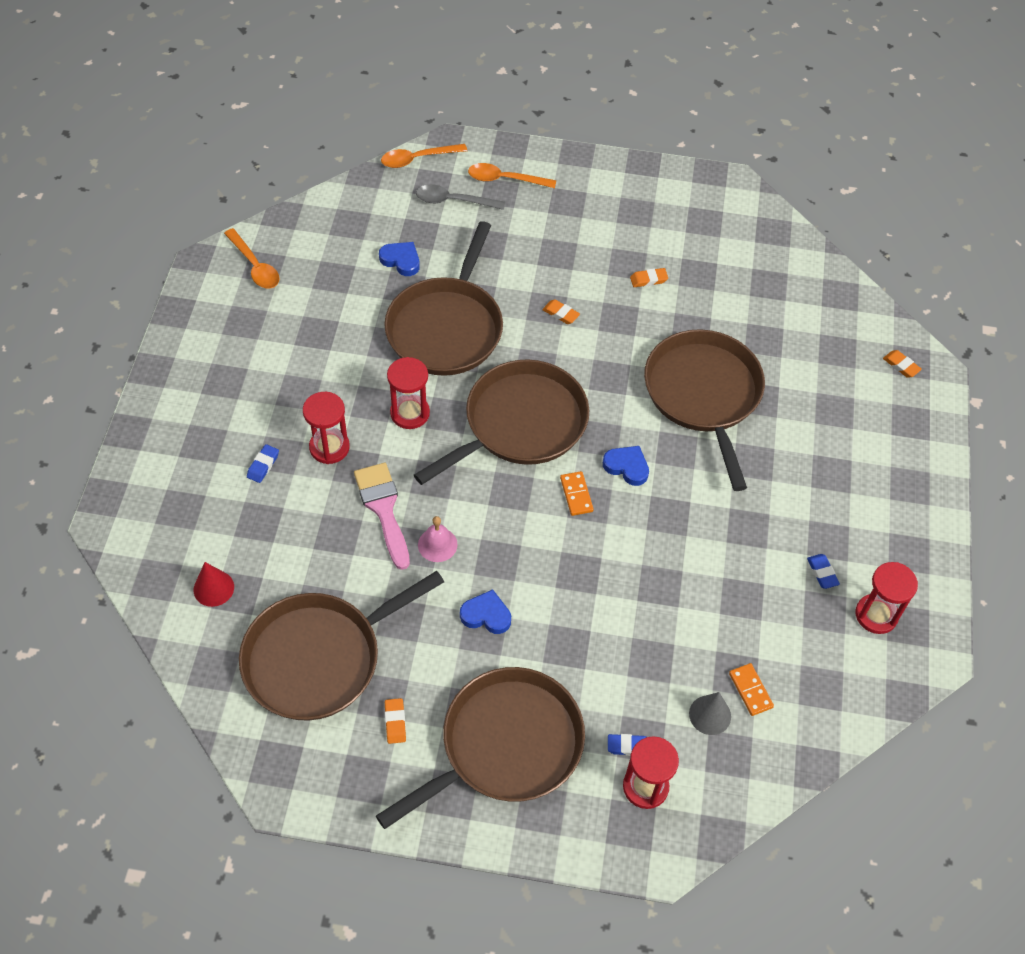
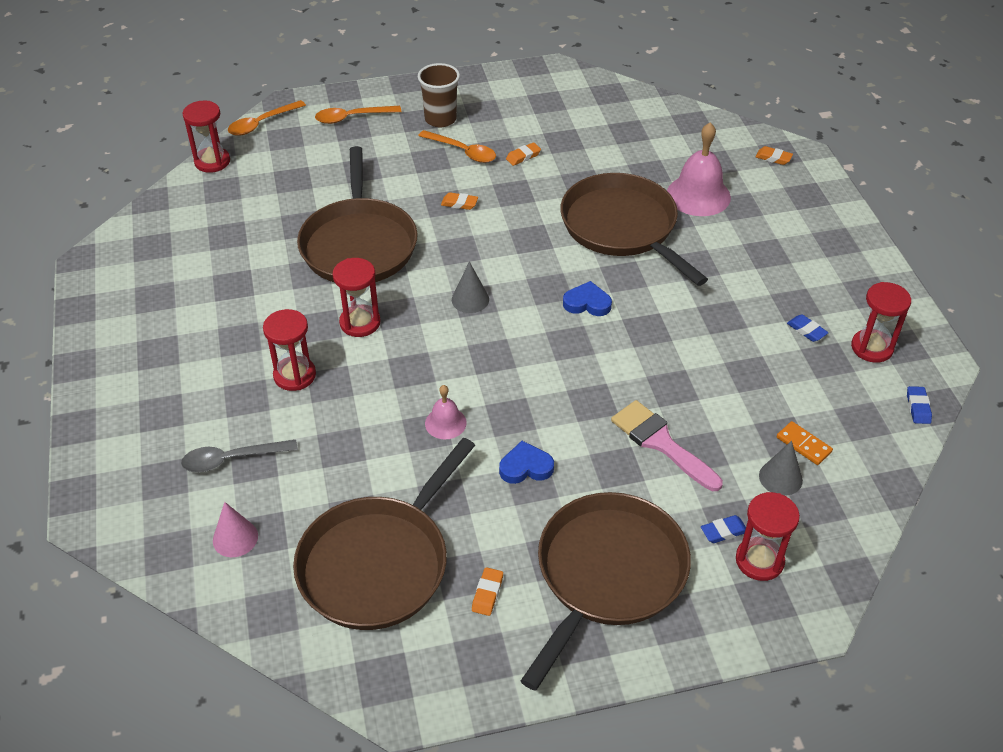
camera: 20 degrees left, 10 degrees down
(213, 588) = (235, 538): red cone -> pink cone
(255, 266) = (143, 248): orange spoon -> orange spoon (463, 152)
(263, 465) = (234, 412): blue eraser -> blue eraser (918, 407)
(354, 189) = (212, 162): none -> red hourglass
(383, 509) = (376, 410): pink brush -> pink brush (661, 443)
(395, 722) = (487, 593): orange eraser -> orange eraser turned 45 degrees clockwise
(401, 260) = (287, 204): blue heart -> none
(453, 201) = (312, 146): grey spoon -> grey spoon (231, 459)
(520, 424) = (470, 299): brown pan -> grey cone
(576, 495) = (554, 339): orange domino -> none
(589, 209) = (440, 119): none -> brown cup
(799, 383) = (698, 195): none -> pink bell

